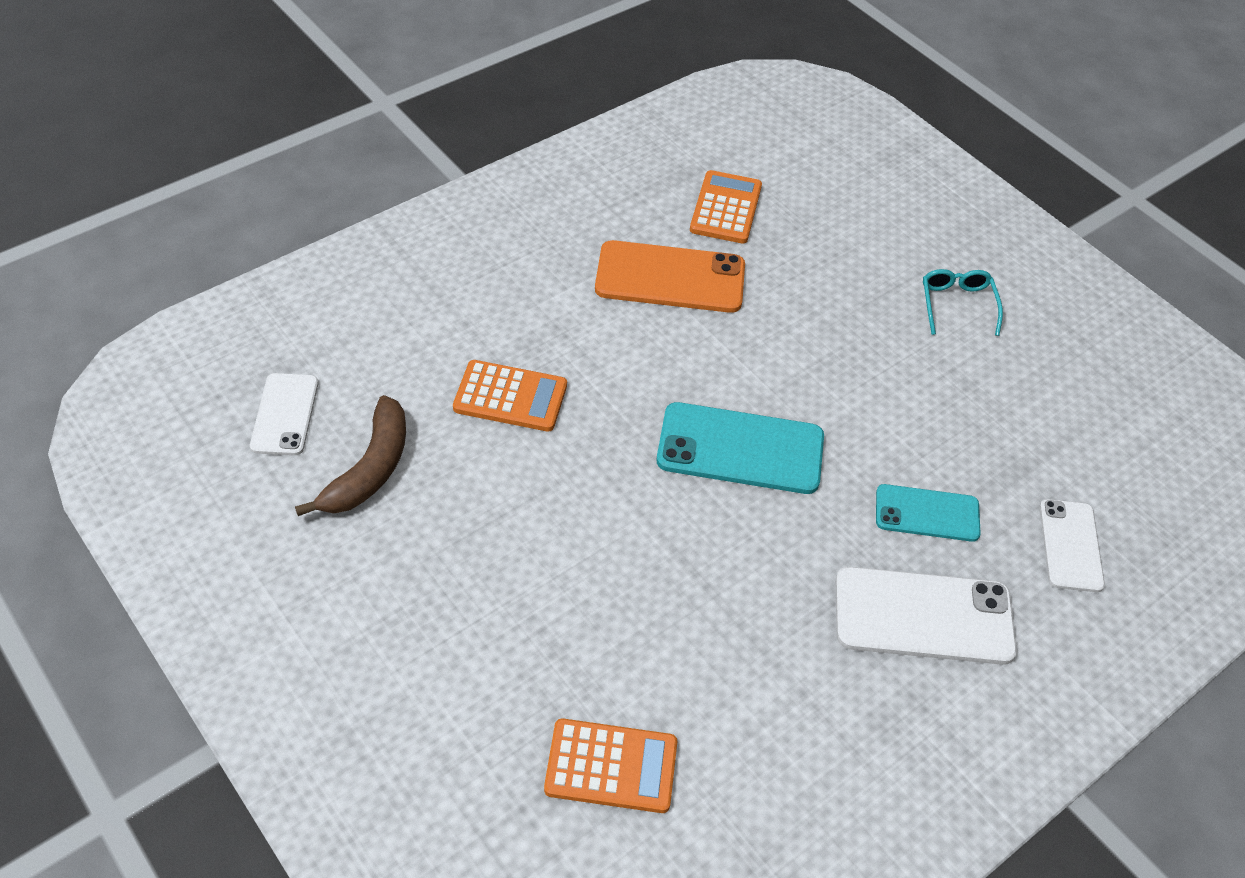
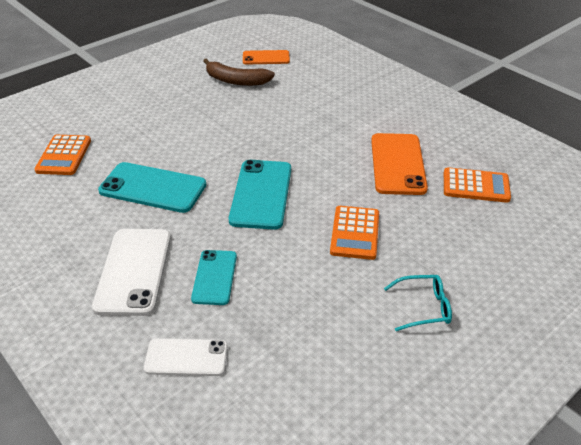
camera: 90 degrees right, 10 degrees down
(285, 414) = (266, 58): white phone -> orange phone
(510, 397) = (287, 114): orange calculator -> orange calculator (355, 233)
(721, 601) = (153, 188): none -> turquoise phone

